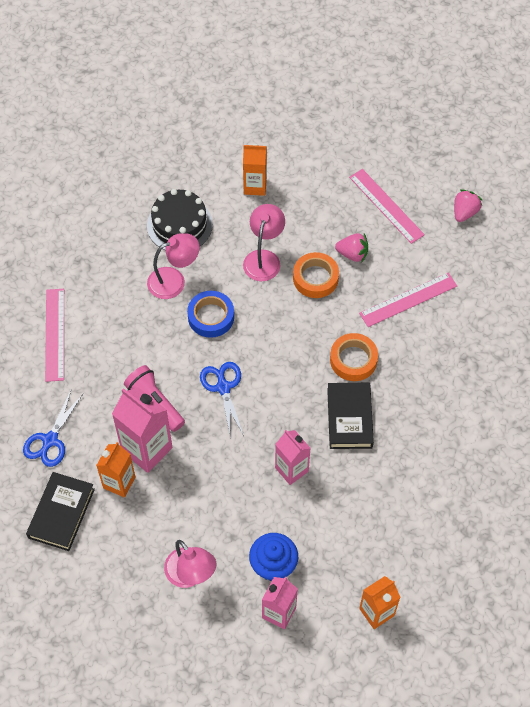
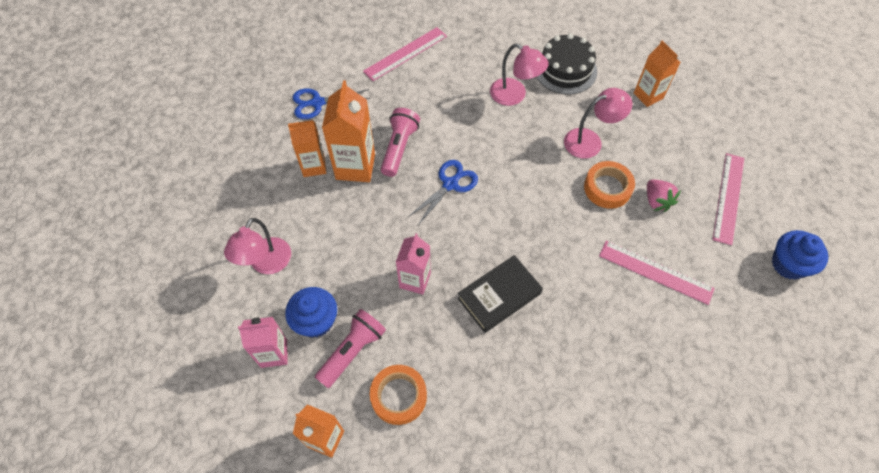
camera: 55 degrees right, 0 degrees up
(61, 513) = (262, 146): black book -> none
(147, 449) = (355, 166): pink carton -> orange carton
(211, 317) = (505, 138): blue tape -> none
(319, 552) = (352, 351): none -> pink flashlight
(353, 360) = (557, 264): orange tape -> orange tape (399, 396)
(464, 212) = (788, 264): pink strawberry -> blue cupcake

